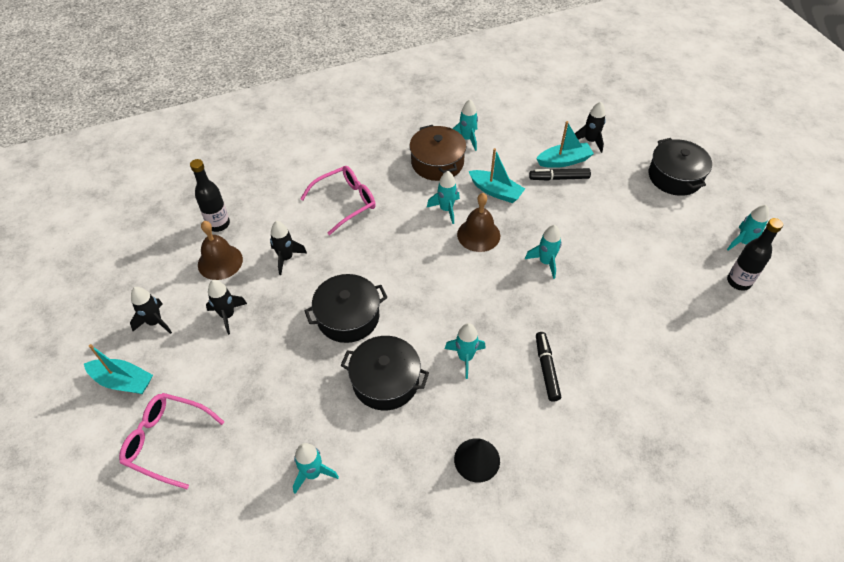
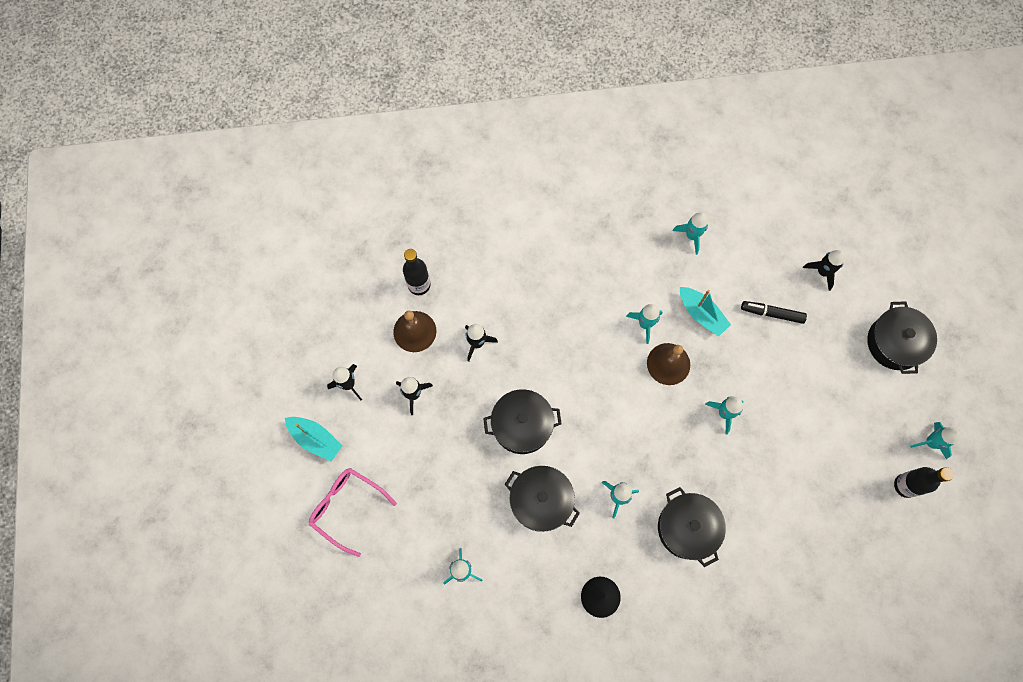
camera: 15 degrees right, 20 degrees up
(345, 202) = (547, 289): pink glasses -> none
(437, 162) = (652, 261): brown pot -> none
(546, 369) = (687, 528): black marker -> black pot
(564, 161) = (785, 292): turquoise boat -> none

